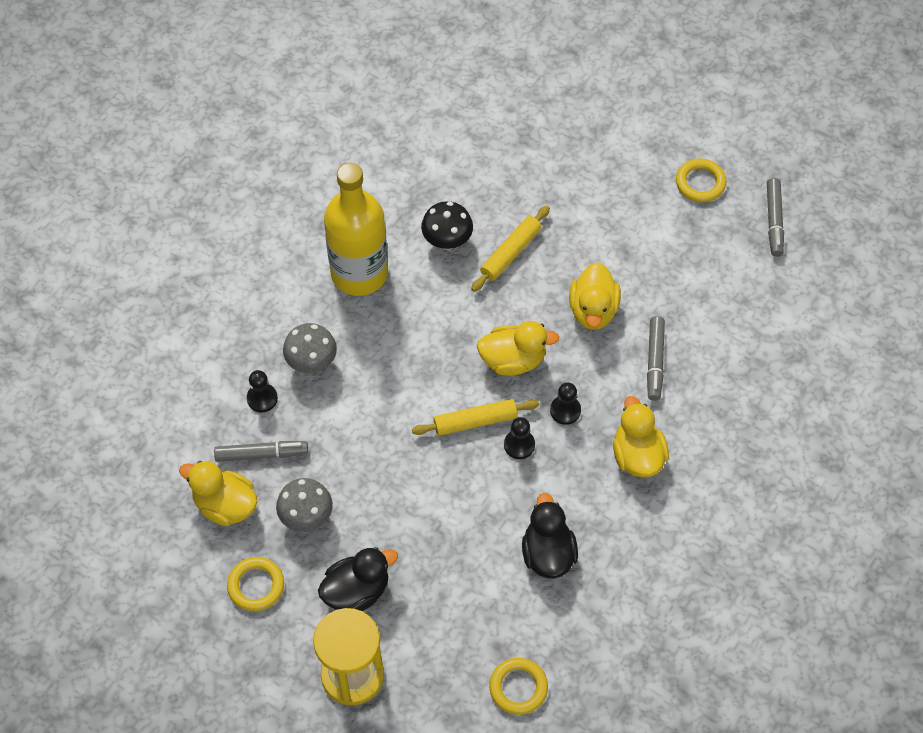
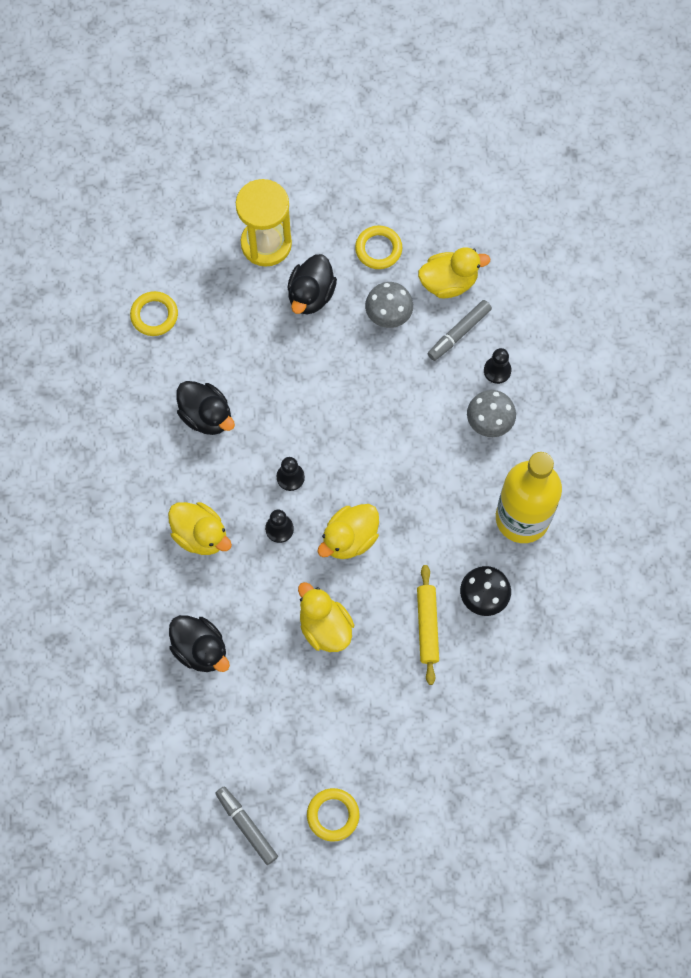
camera: 140 degrees right, 10 degrees up
(475, 421) = (336, 470): yellow rolling pin -> none
(655, 361) = (245, 621): grey marker -> none
(710, 367) = (200, 649): none -> black duck

